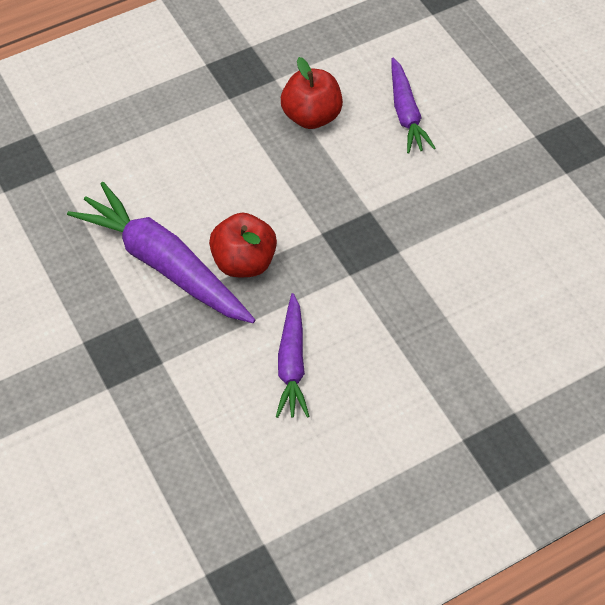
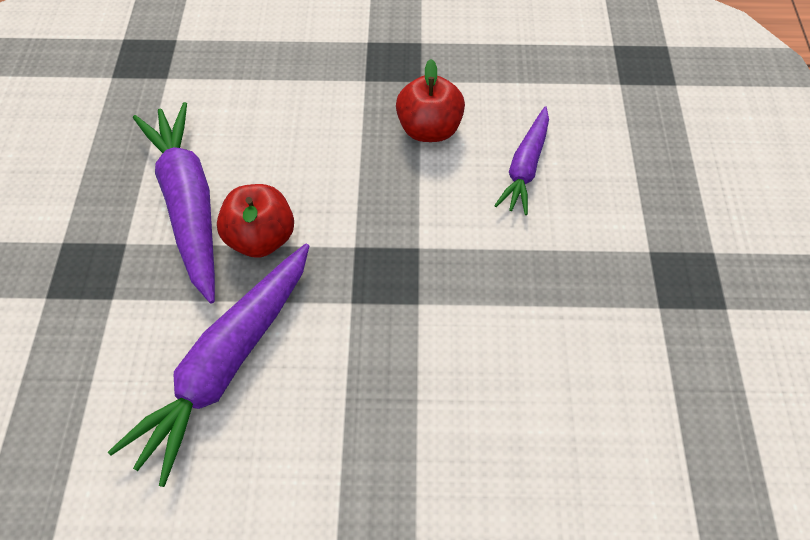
camera: 30 degrees right, 0 degrees up
(292, 363) = (226, 365): purple carrot -> purple carrot, size x1.71

